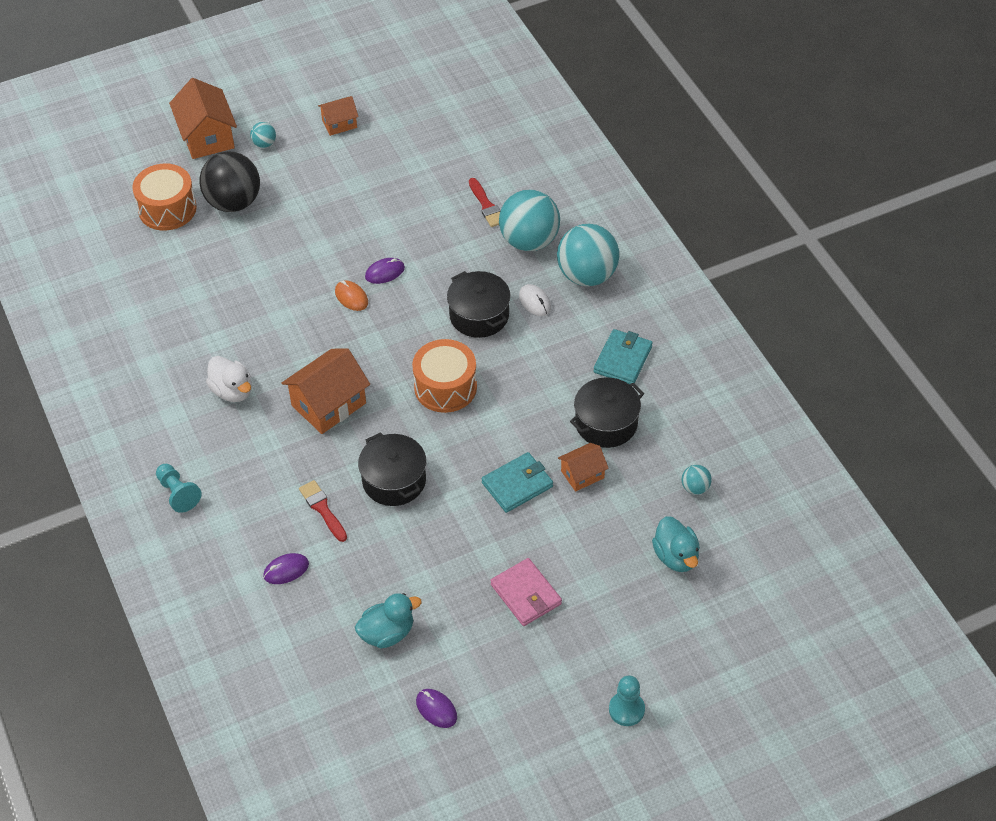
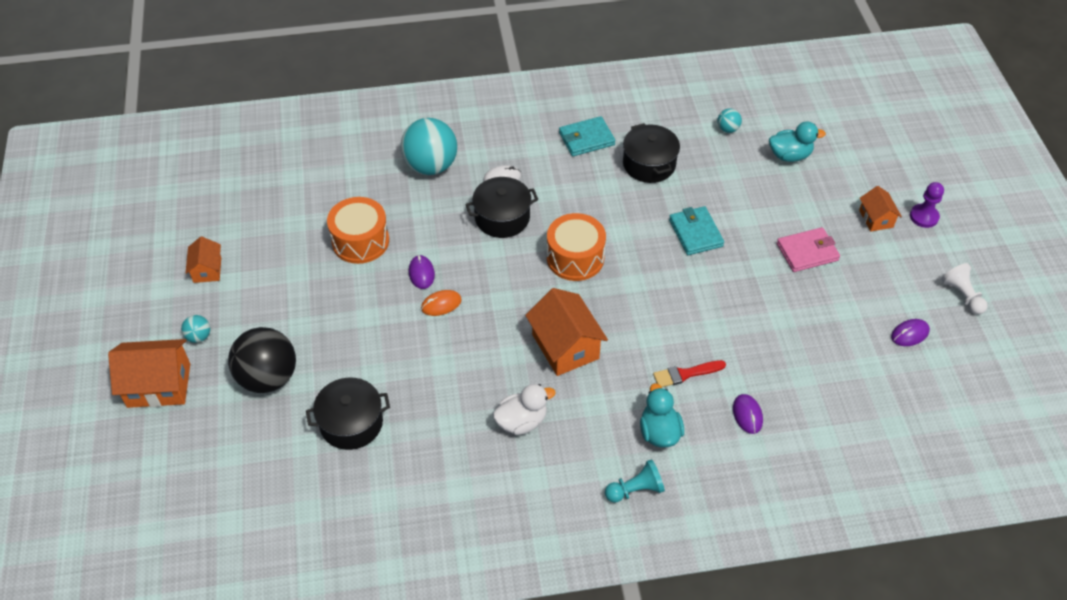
camera: 75 degrees left, 0 degrees up
(167, 209) = (246, 439): orange drum -> orange drum (360, 241)
(387, 633) = (829, 352): turquoise duck -> turquoise duck (659, 432)
(394, 480) = (668, 315): black pot -> black pot (351, 423)
(486, 205) = (374, 185): red brush -> none
(512, 760) = (962, 295): none -> white pawn
(582, 474) = (696, 190): orange house -> orange house (876, 218)
(587, 275) = (487, 139): turquoise ball -> none
(622, 359) = (586, 139): turquoise wallet -> turquoise wallet turned 60 degrees counterclockwise
(626, 709) = (924, 216): turquoise pawn -> purple pawn

